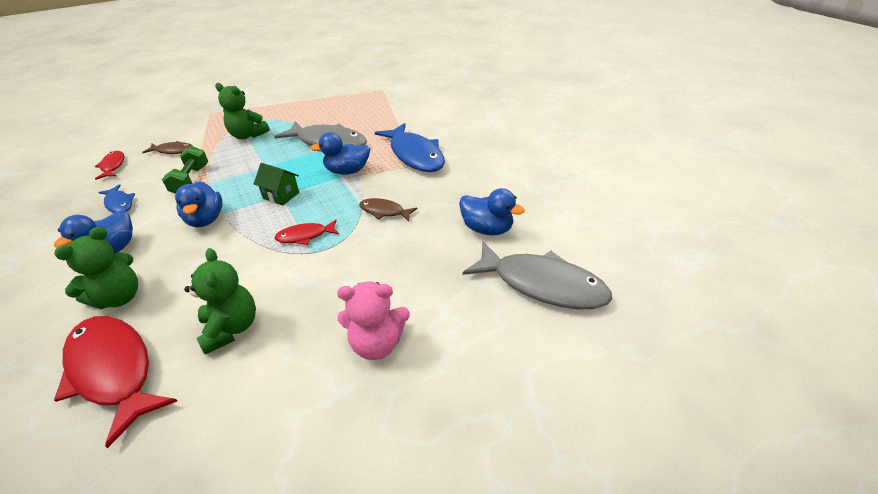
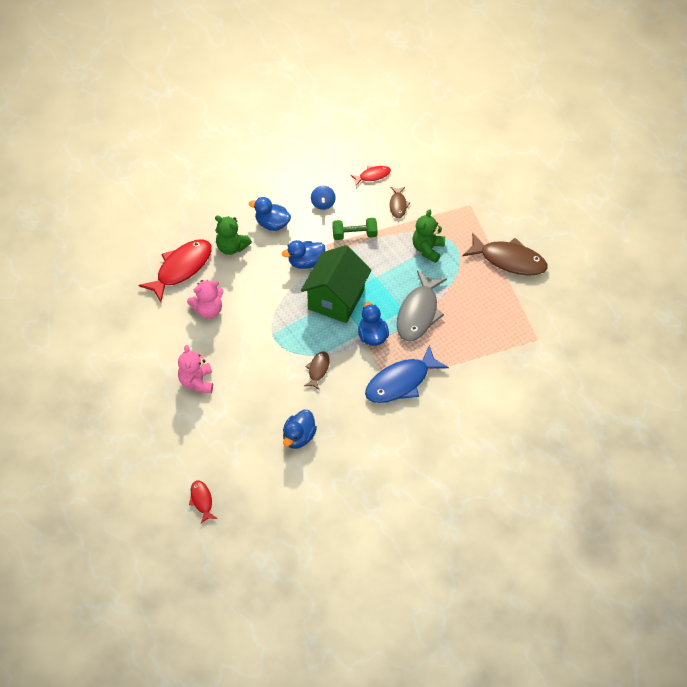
camera: 85 degrees right, 15 degrees up
(119, 203) = (323, 203): blue fish -> blue spinning top
(231, 328) = (208, 310): green teddy bear -> pink teddy bear
(281, 195) = (336, 299): green house -> green house, size x2.24
(289, 98) = (509, 260): none -> brown fish
(305, 236) = (289, 326): red fish -> red fish (201, 501)
(542, 284) = (243, 468): grey fish -> none

